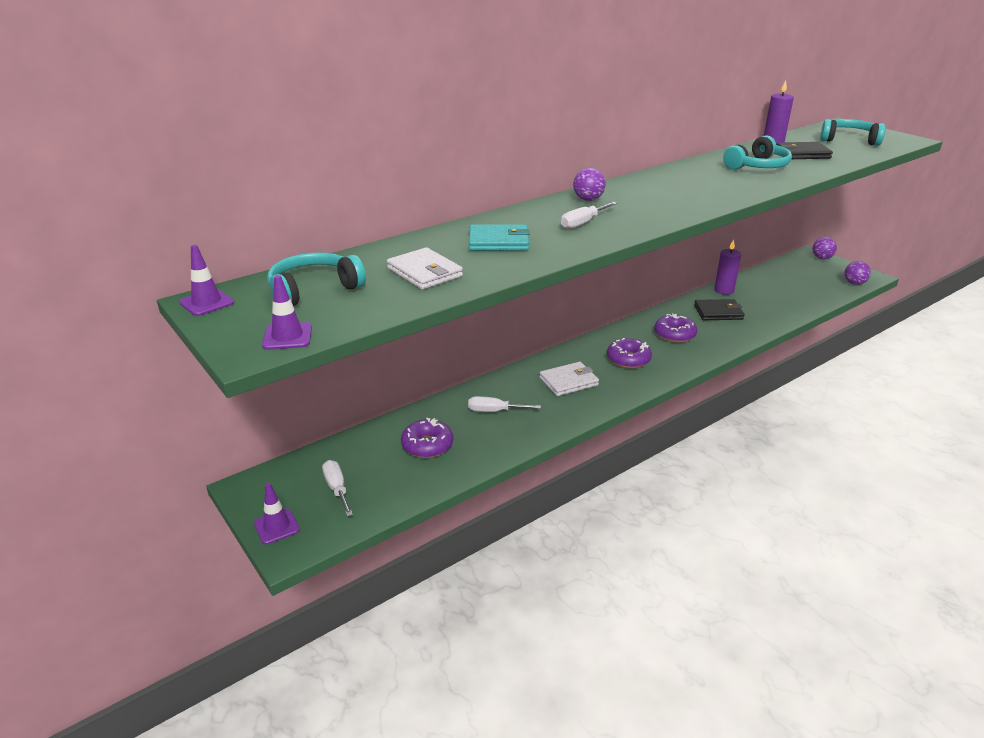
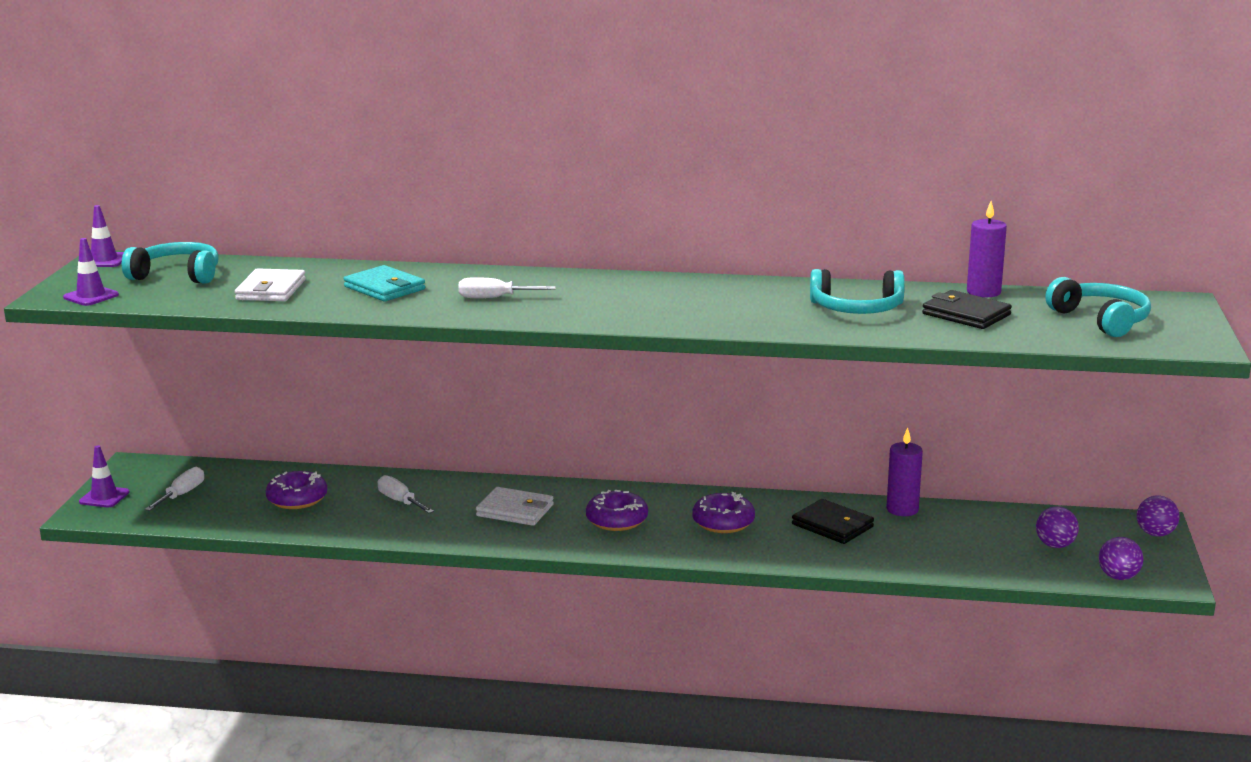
camera: 45 degrees right, 10 degrees down
(588, 199) = (565, 282): purple ball -> purple ball (1055, 545)

